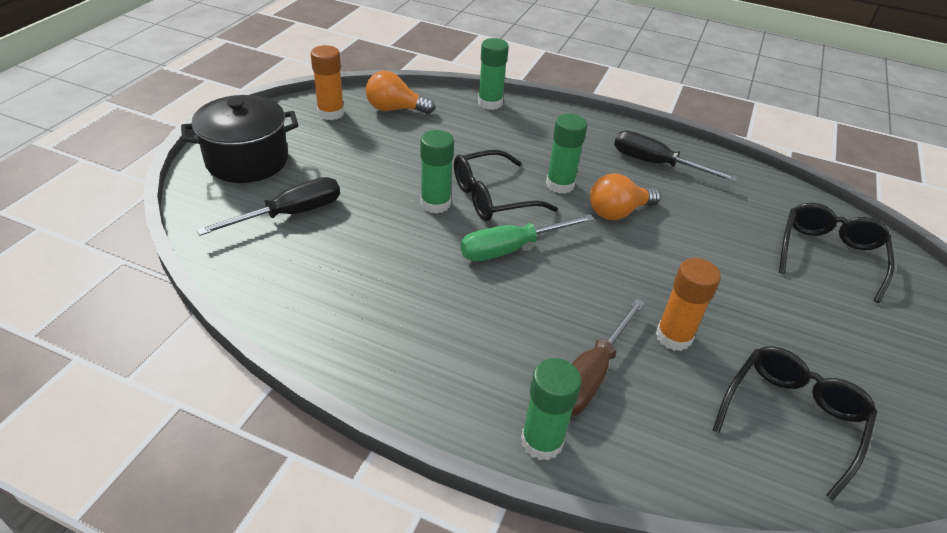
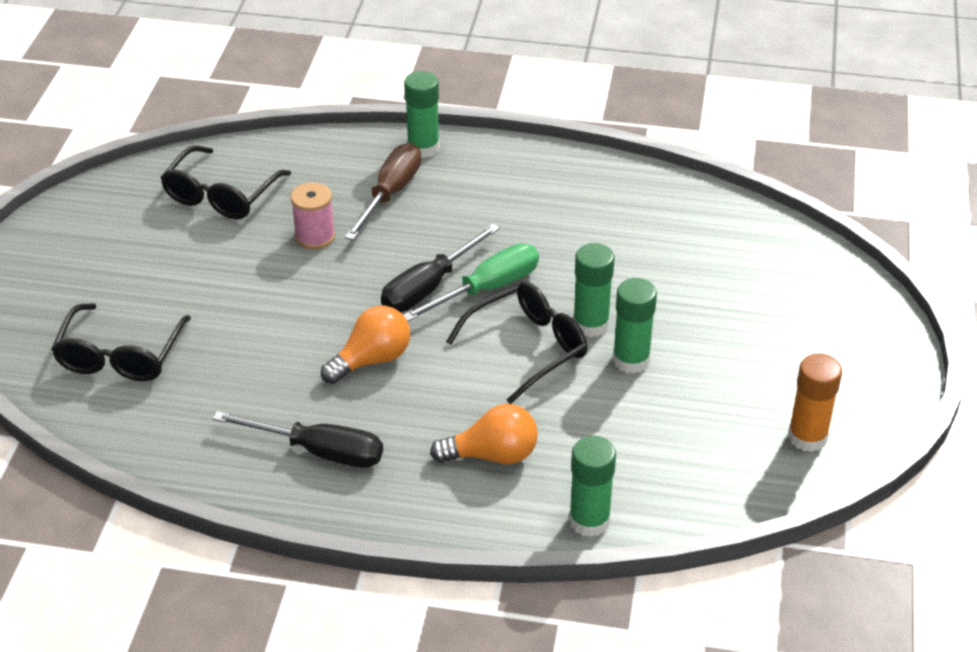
camera: 170 degrees right, 0 degrees up
(247, 160) = (843, 333): black pot -> none
(290, 214) = (739, 278): black screwdriver -> black screwdriver (429, 287)
(395, 109) = (724, 468): orange light bulb -> orange light bulb (492, 455)
(560, 185) = (449, 385): green glue stick -> green glue stick (631, 360)
(673, 336) = (315, 236): orange glue stick -> pink spool

